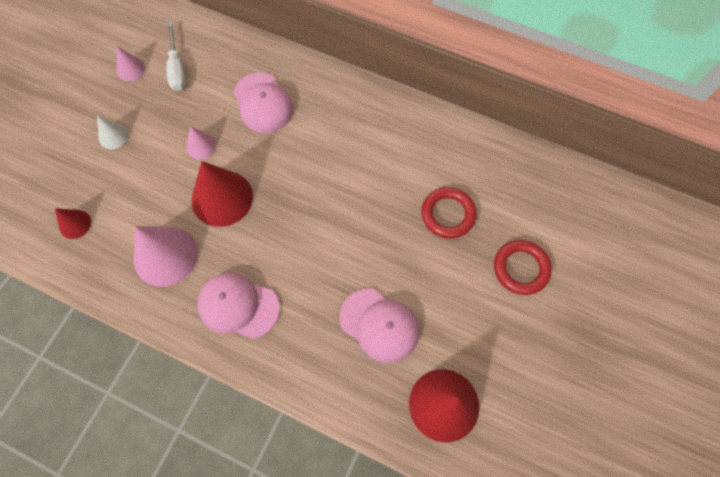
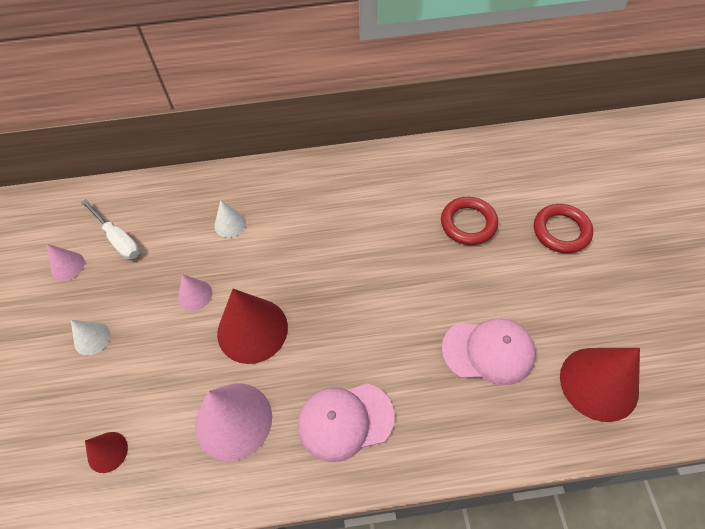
camera: 30 degrees left, 10 degrees down
(263, 103) = (230, 224): pink cap -> white cone

